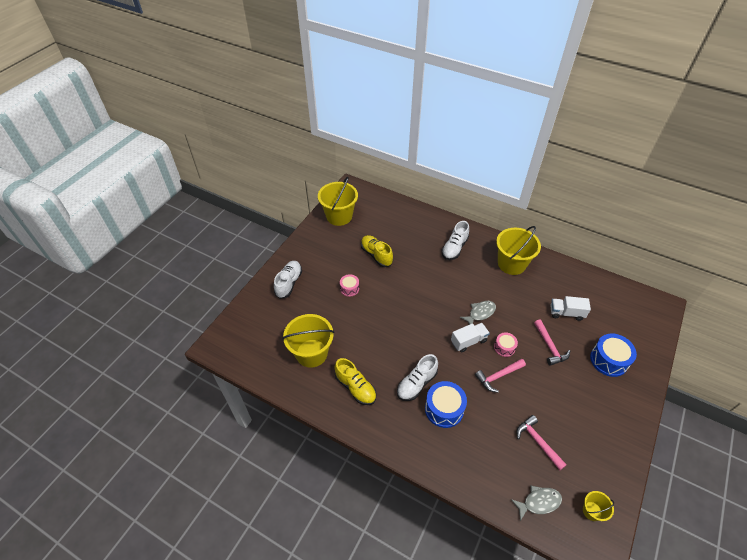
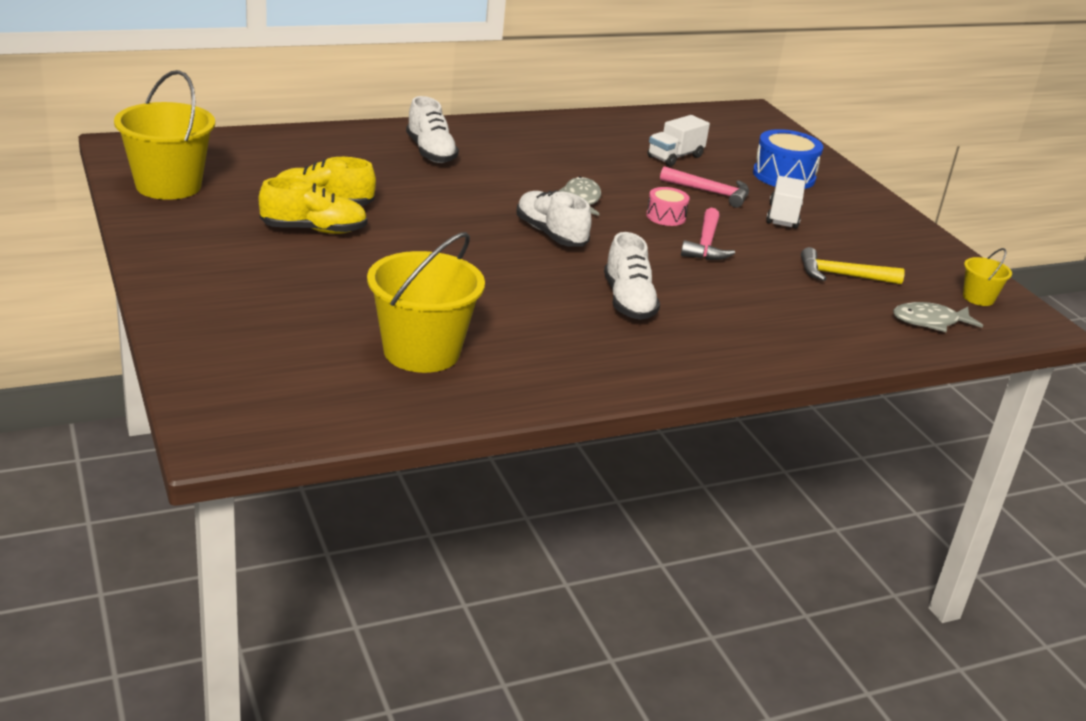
camera: 55 degrees left, 20 degrees down
(289, 283) = (223, 296): white shoe -> white shoe (550, 234)
(349, 288) = (348, 256): pink drum -> none
(355, 387) = (557, 349): yellow shoe -> yellow shoe (314, 230)
(444, 409) = (703, 305): blue drum -> none
(468, 341) = (615, 231): white truck -> white truck (783, 216)
(511, 264) = (534, 139): yellow bucket -> none
(538, 442) = (842, 275): pink hammer -> yellow hammer
(538, 502) = (930, 322): grey fish -> grey fish turned 120 degrees counterclockwise

